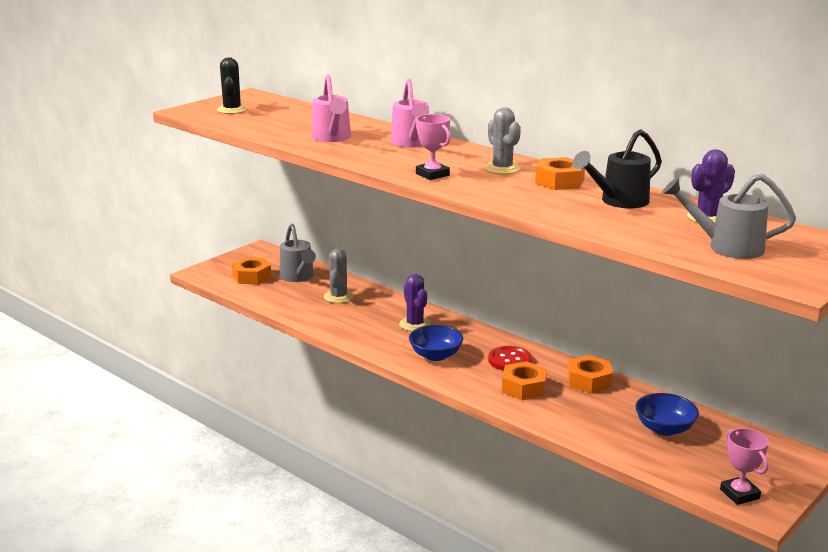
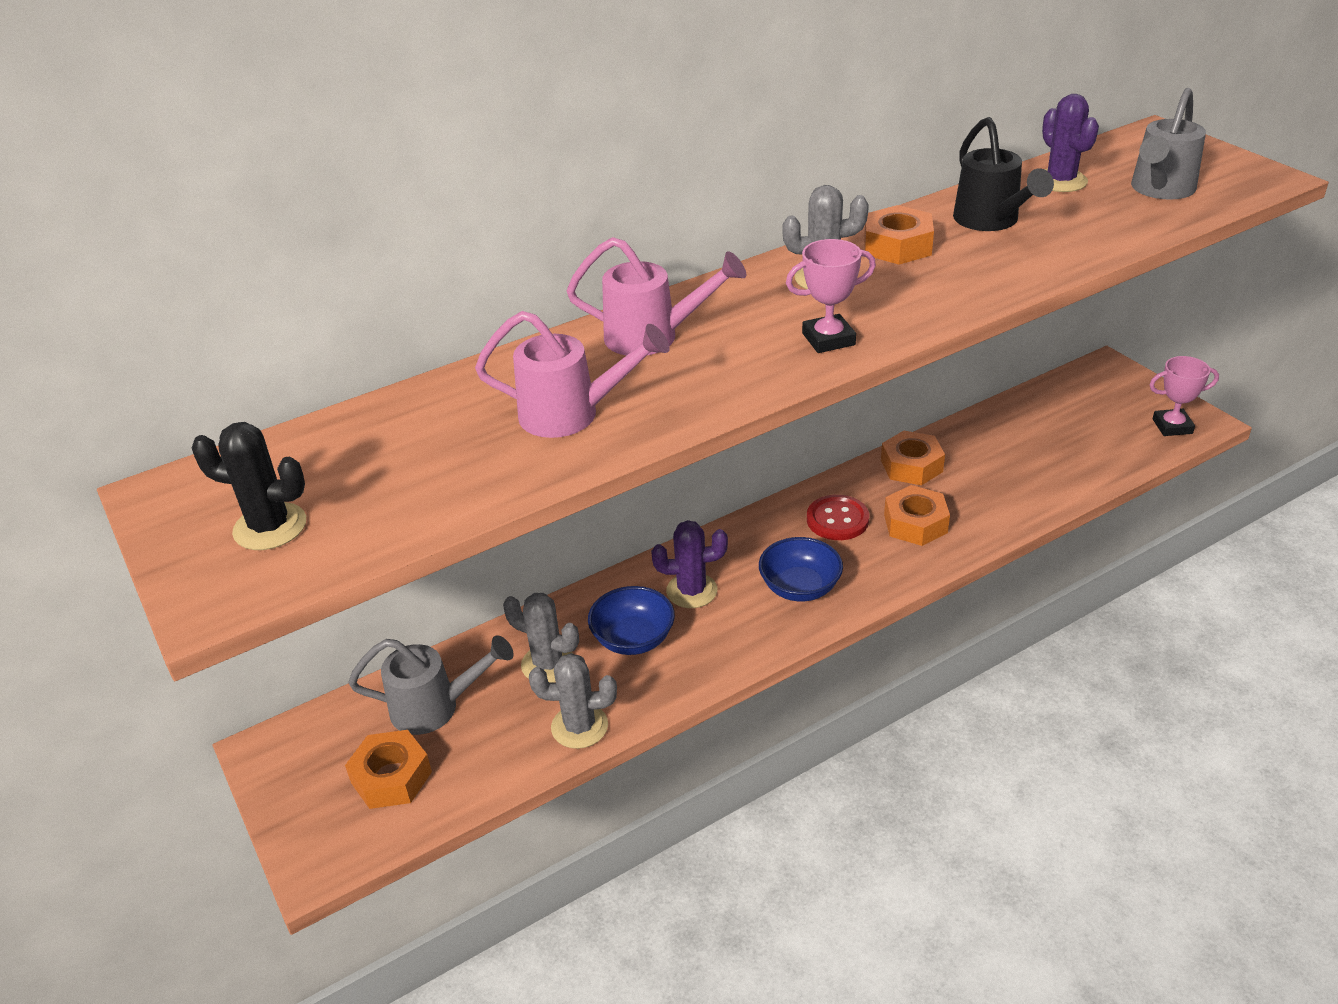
camera: 70 degrees left, 15 degrees up
(298, 311) = (579, 726): none -> grey cactus
(664, 429) = (1036, 439): blue bowl -> blue bowl (633, 639)

